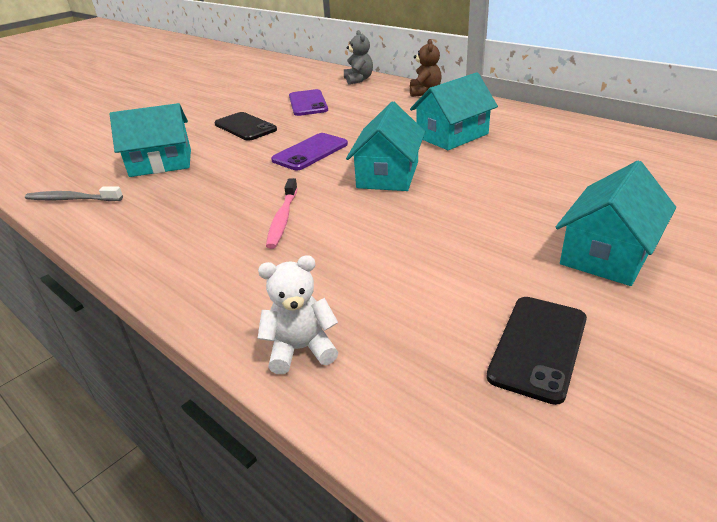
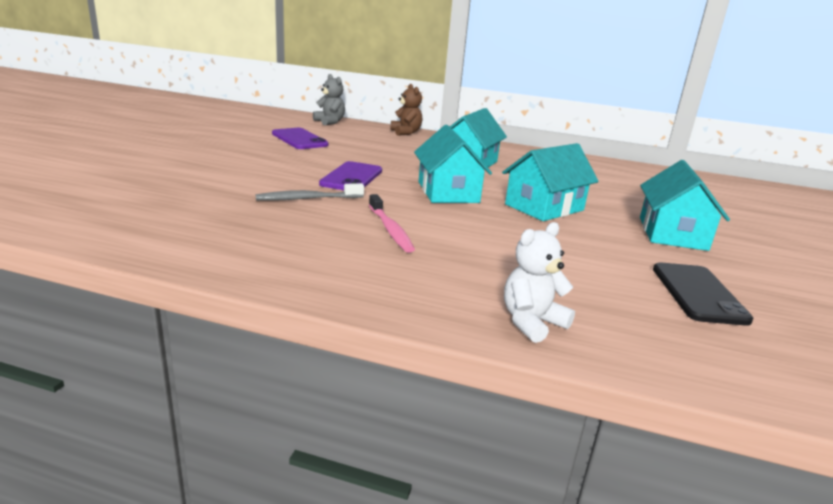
camera: 30 degrees left, 10 degrees down
(72, 199) = (106, 228): grey toothbrush -> grey toothbrush (308, 199)
(161, 163) = (188, 191): turquoise house -> turquoise house (544, 207)
(245, 127) = (253, 158): black phone -> none

